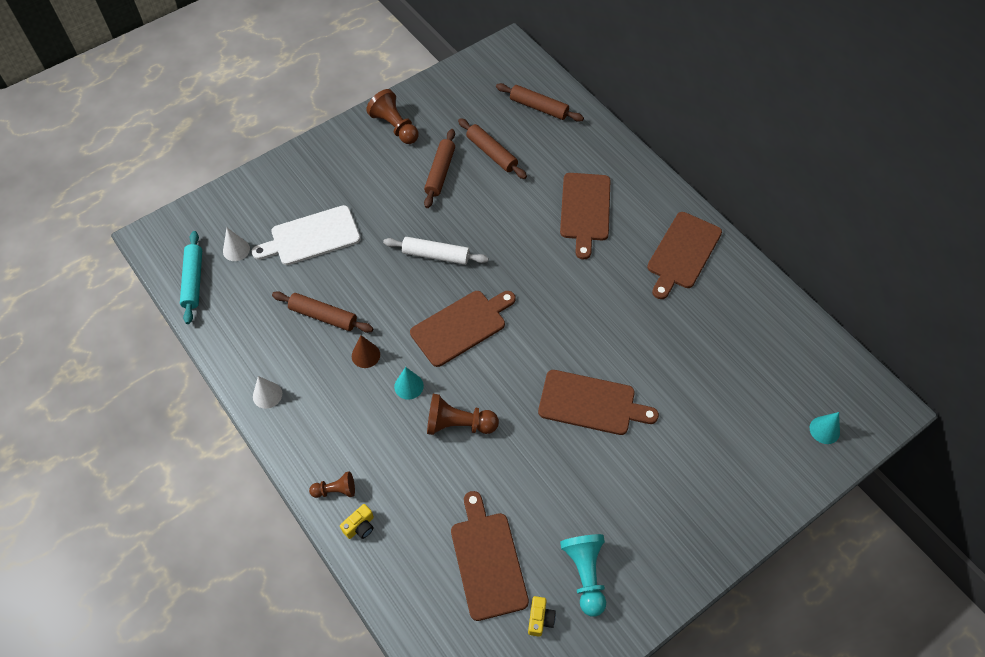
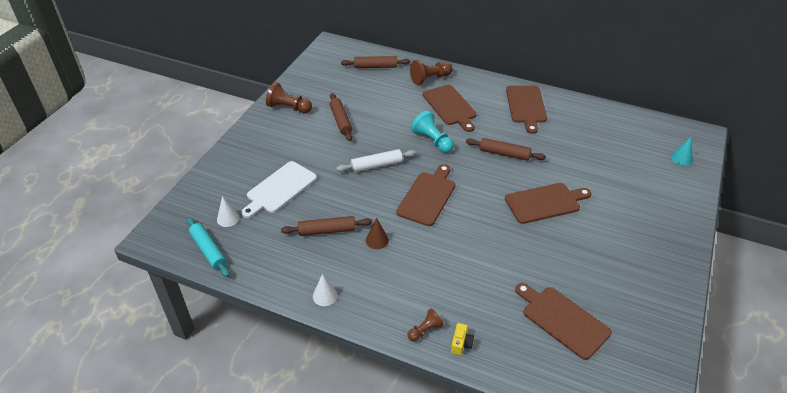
camera: 30 degrees left, 15 degrees down
(408, 386) = (422, 245): turquoise cone -> none
(458, 424) = (474, 251): brown pawn -> brown pawn (430, 79)
(492, 153) = (366, 99): brown rolling pin -> brown rolling pin (504, 154)
(540, 619) = (625, 336): yellow camera -> none
(585, 574) = (627, 296): turquoise pawn -> turquoise pawn (432, 141)

